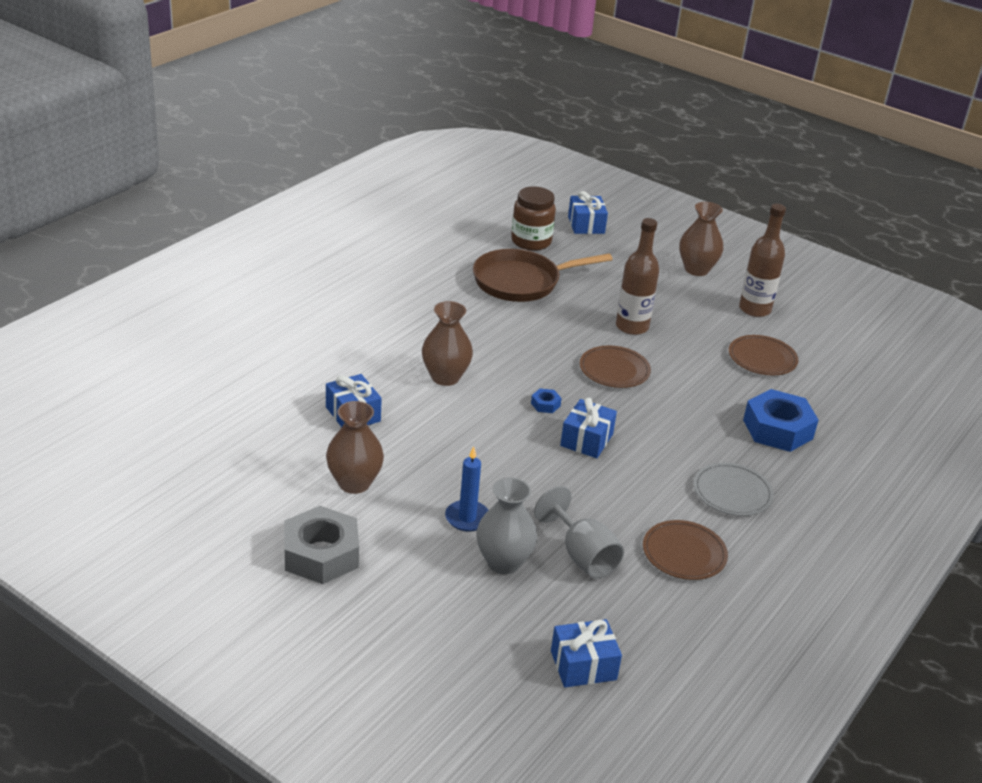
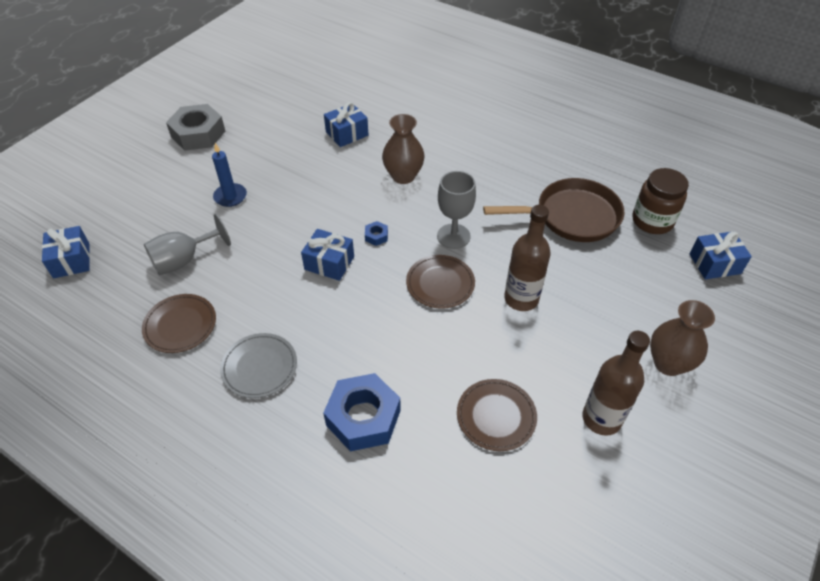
camera: 90 degrees right, 15 degrees up
(354, 483) = (269, 141): brown vase -> none
(503, 562) = (181, 217): grey vase -> none
(522, 282) = (571, 216): brown pan -> brown pan turned 105 degrees clockwise
(547, 354) = (453, 236): none -> grey goblet

